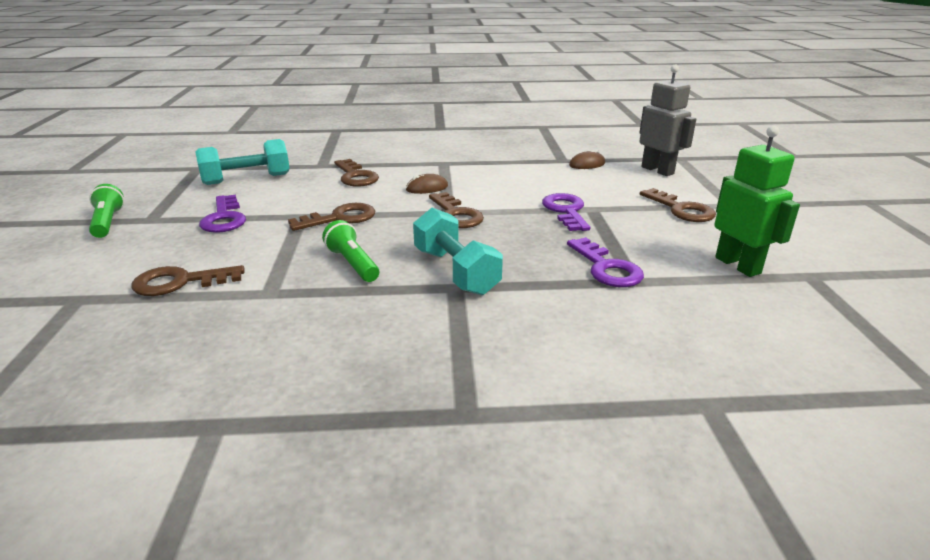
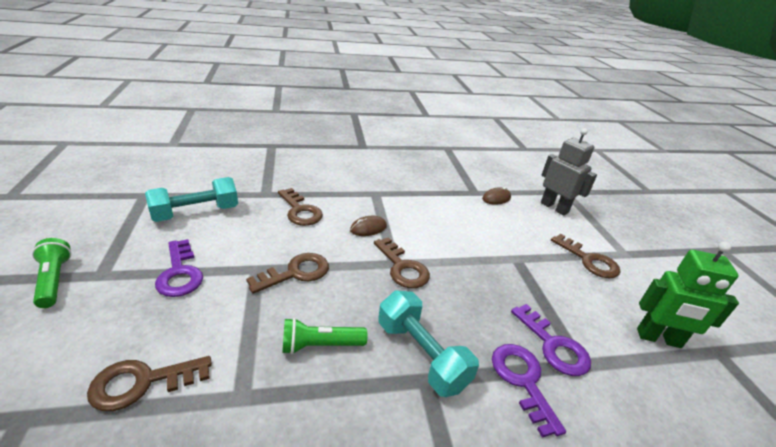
camera: 10 degrees left, 5 degrees up
(353, 264) = (320, 345): green flashlight -> green flashlight turned 60 degrees counterclockwise
(566, 211) = (496, 262): purple key -> purple key (522, 380)
(738, 265) = (658, 338): green robot -> green robot turned 135 degrees clockwise

